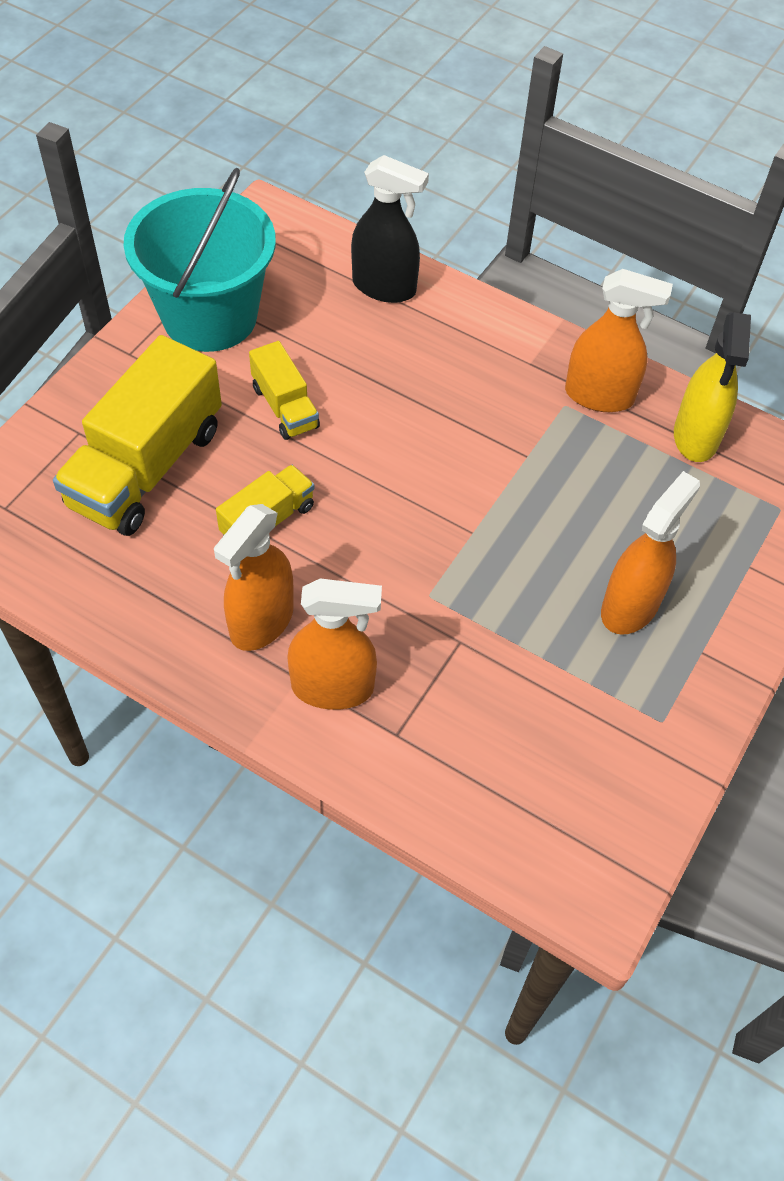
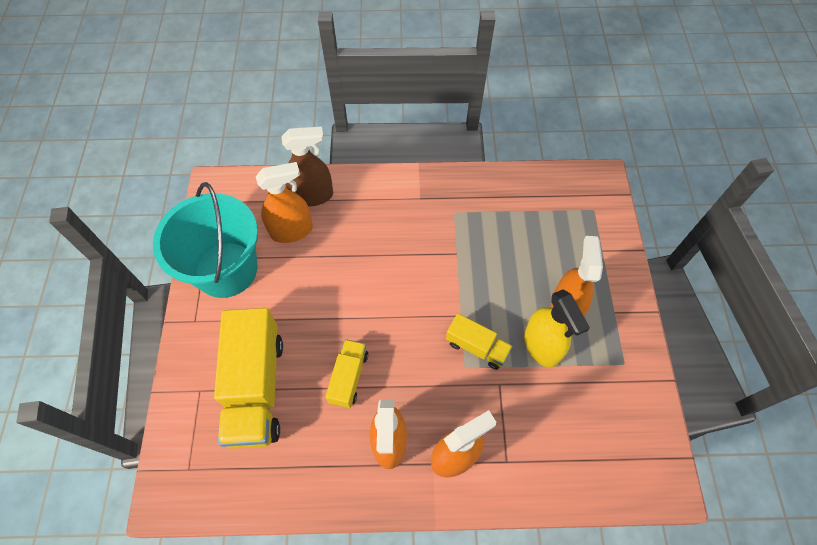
camera: 30 degrees left, 5 degrees up
(285, 407) = (309, 301): yellow truck -> yellow truck (477, 347)
(384, 287) = (312, 196): black spray bottle -> brown spray bottle
(599, 396) = (467, 197): orange spray bottle -> orange spray bottle (292, 231)
(696, 437) = (528, 193): yellow spray bottle -> yellow spray bottle (541, 346)

